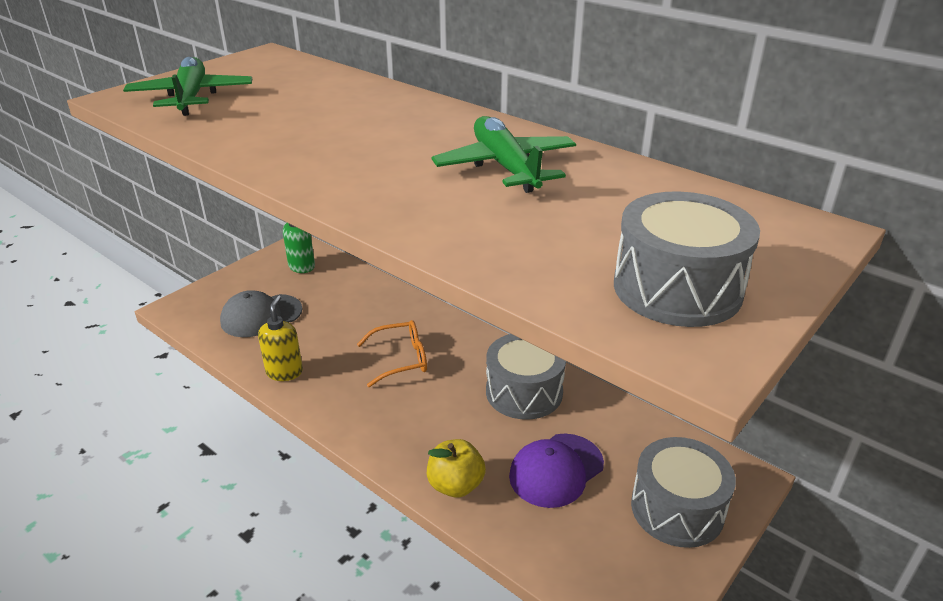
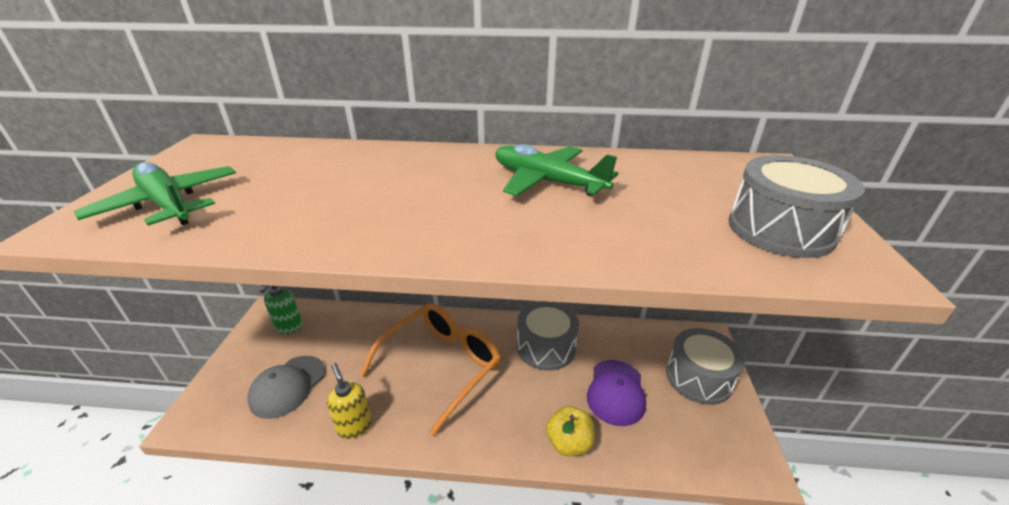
camera: 35 degrees left, 0 degrees up
(401, 359) = (441, 365): orange glasses -> orange glasses, size x1.83

